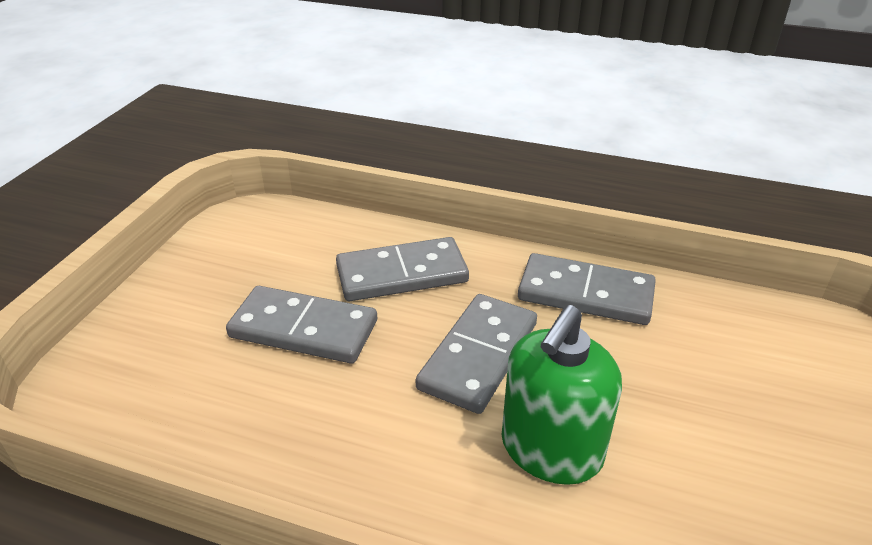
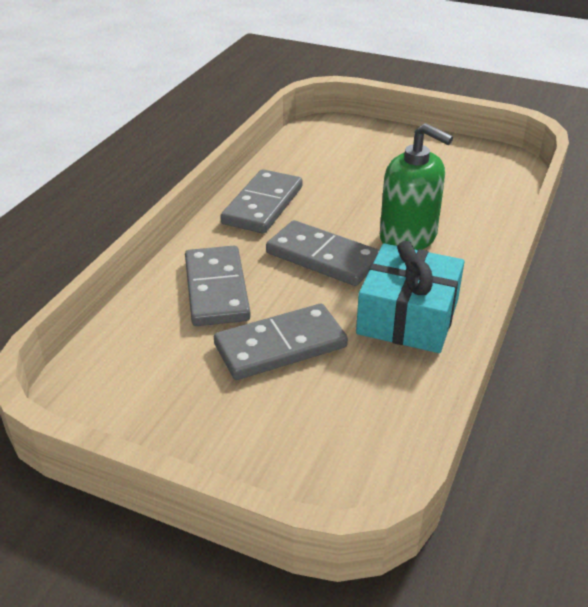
camera: 85 degrees left, 0 degrees up
(304, 329) = (280, 346): grey domino -> grey domino turned 45 degrees clockwise
(354, 445) = (408, 316): none -> turquoise gift

